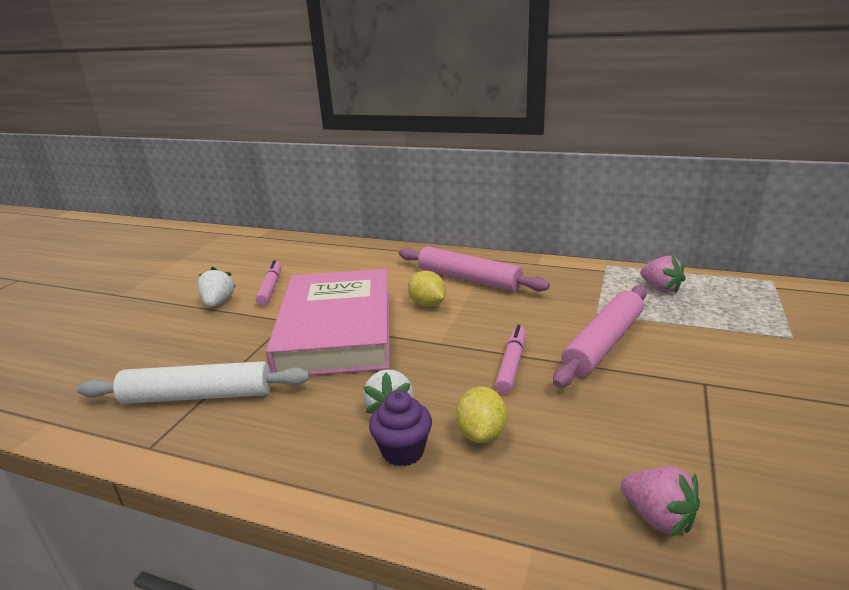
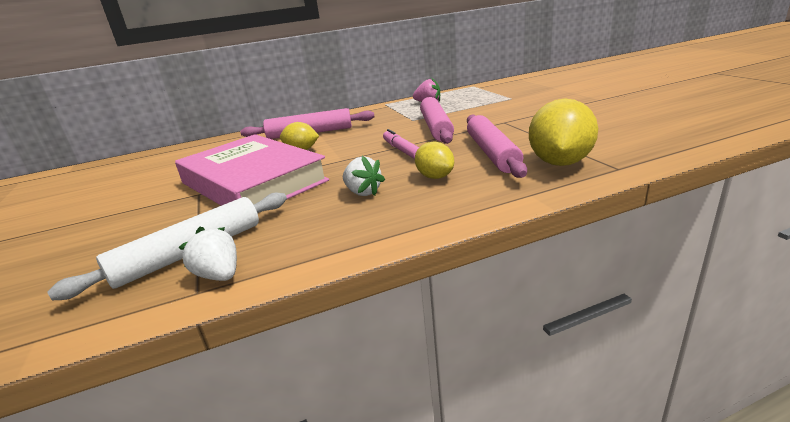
camera: 40 degrees left, 0 degrees up
(218, 303) = (102, 211): white strawberry -> white strawberry (219, 275)
(270, 288) = (145, 187): pink marker -> none
(403, 451) = (404, 201): purple cupcake -> none
(599, 436) = (492, 153): none -> pink rolling pin
(657, 517) = (560, 162): pink strawberry -> yellow lemon

